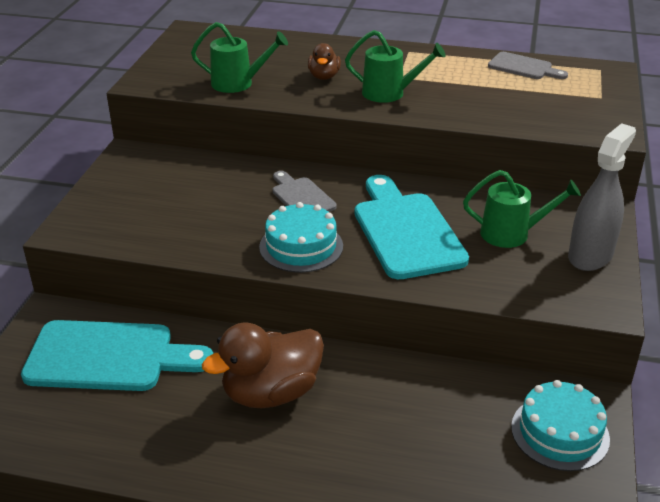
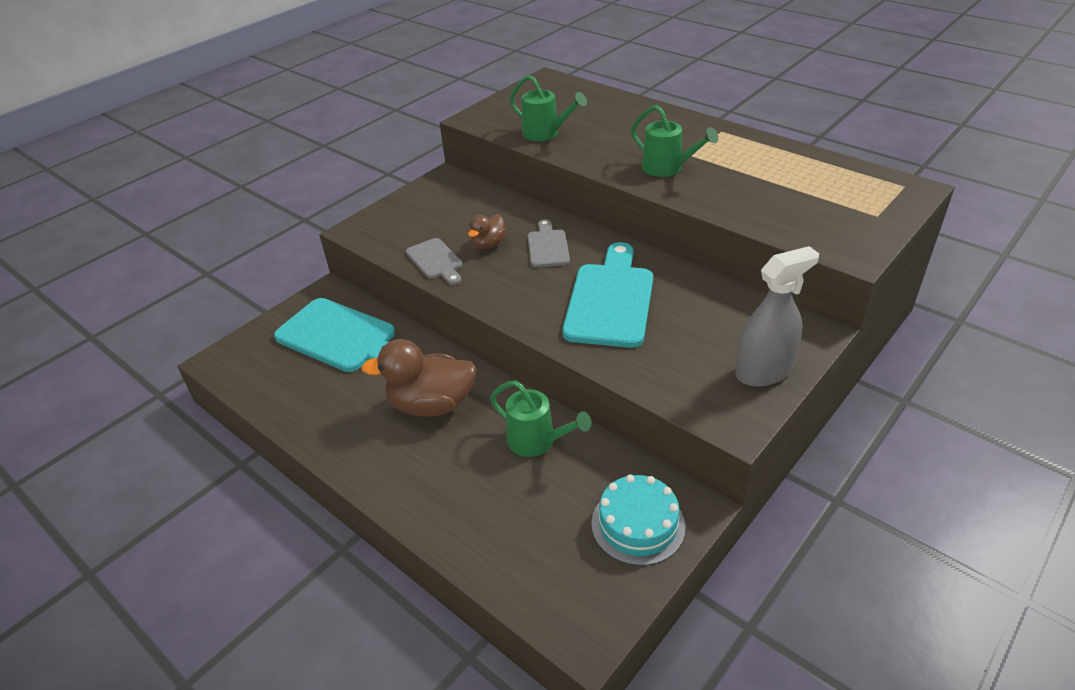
camera: 30 degrees right, 5 degrees up
(301, 246) = (513, 289): turquoise cake -> none
(324, 76) = (622, 141): brown duck -> brown duck (488, 244)
(512, 234) = (705, 329): green watering can -> green watering can (537, 441)
(523, 67) = (822, 168): grey cutting board -> grey cutting board (436, 261)

